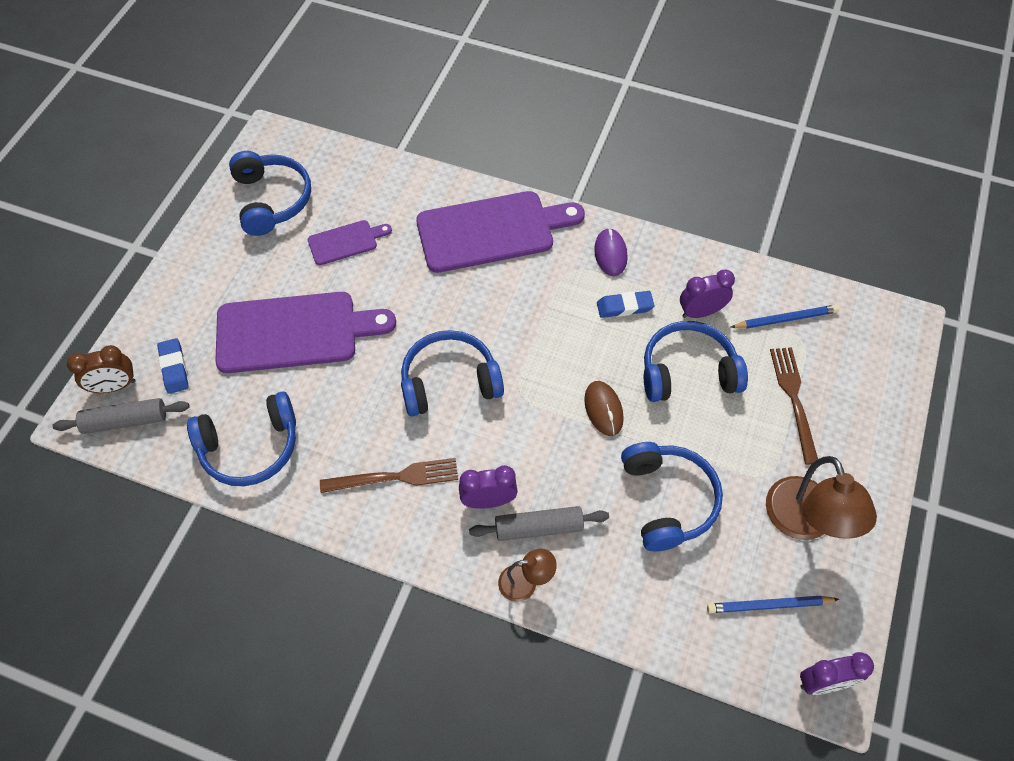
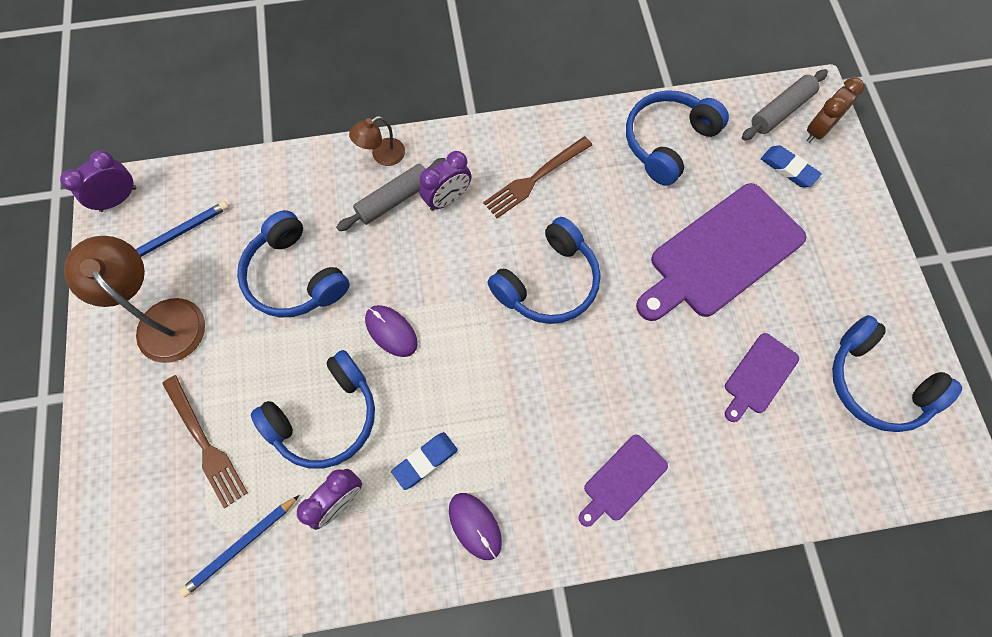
camera: 150 degrees right, 10 degrees up
(491, 231) = (622, 480): purple cutting board -> purple cutting board, size x0.49
(603, 409) = (391, 331): brown mouse -> purple mouse

